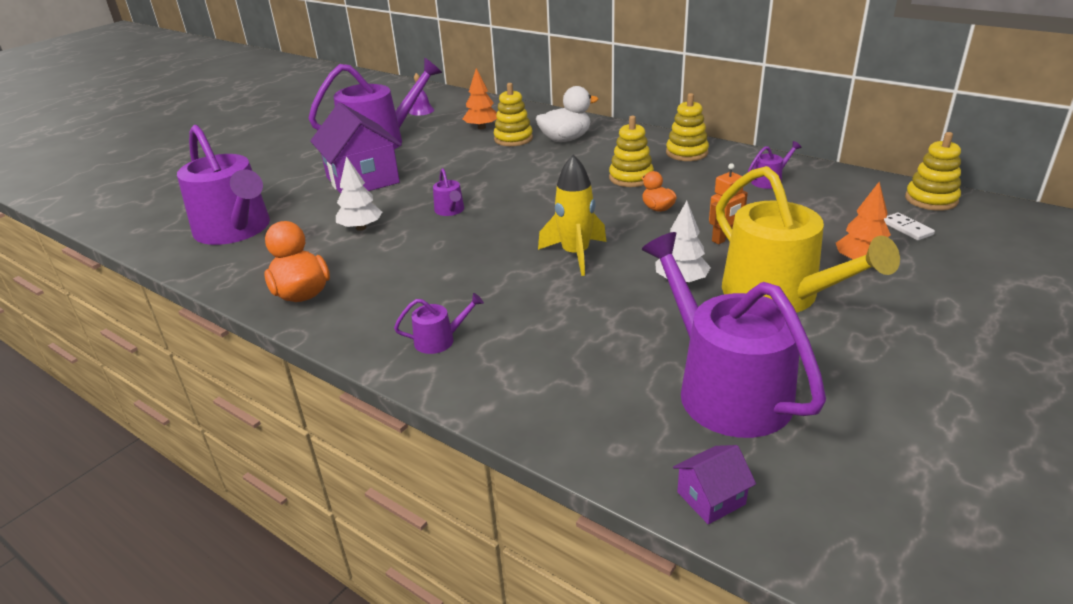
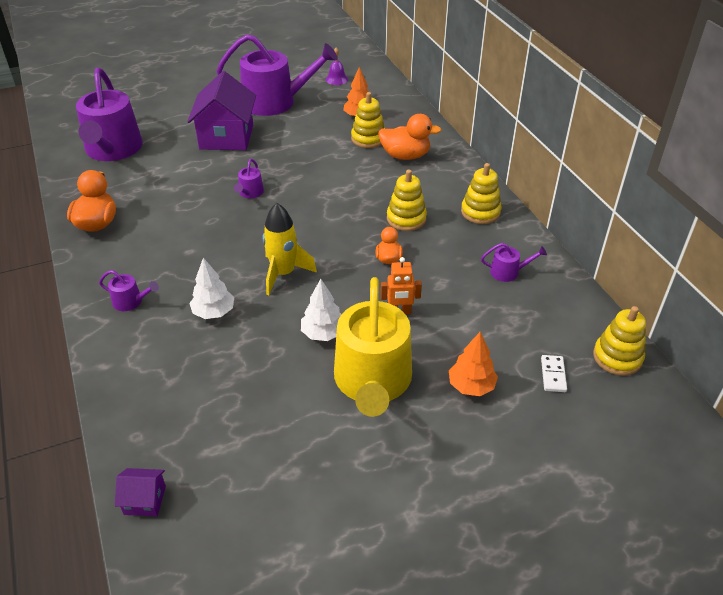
camera: 30 degrees right, 10 degrees up
(361, 228) = (182, 182): white tree -> white tree (213, 312)
(565, 139) = (405, 156): white duck -> orange duck
(725, 388) = (244, 433): purple watering can -> none

